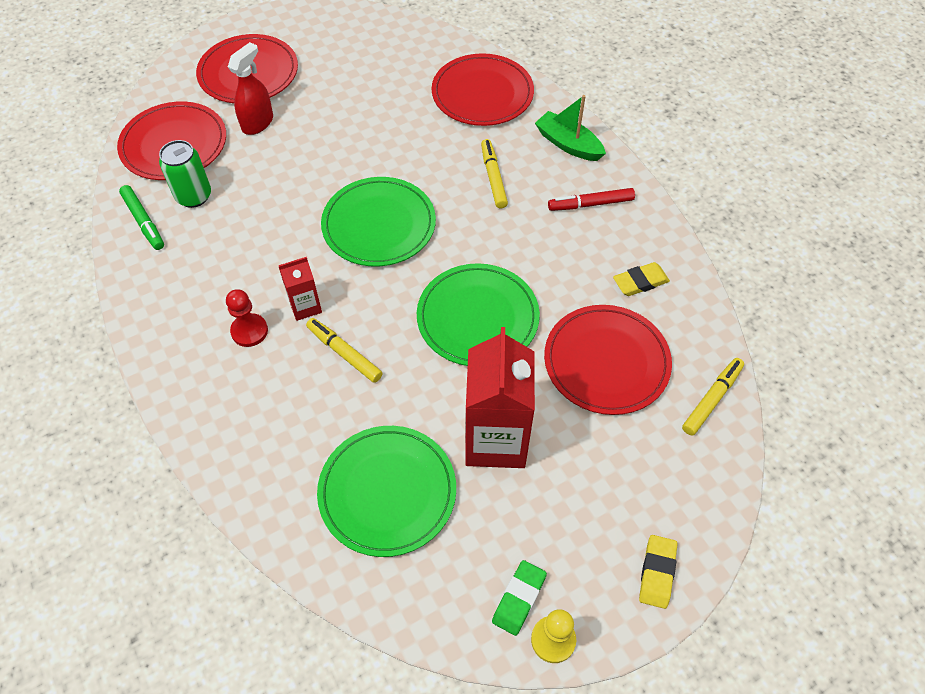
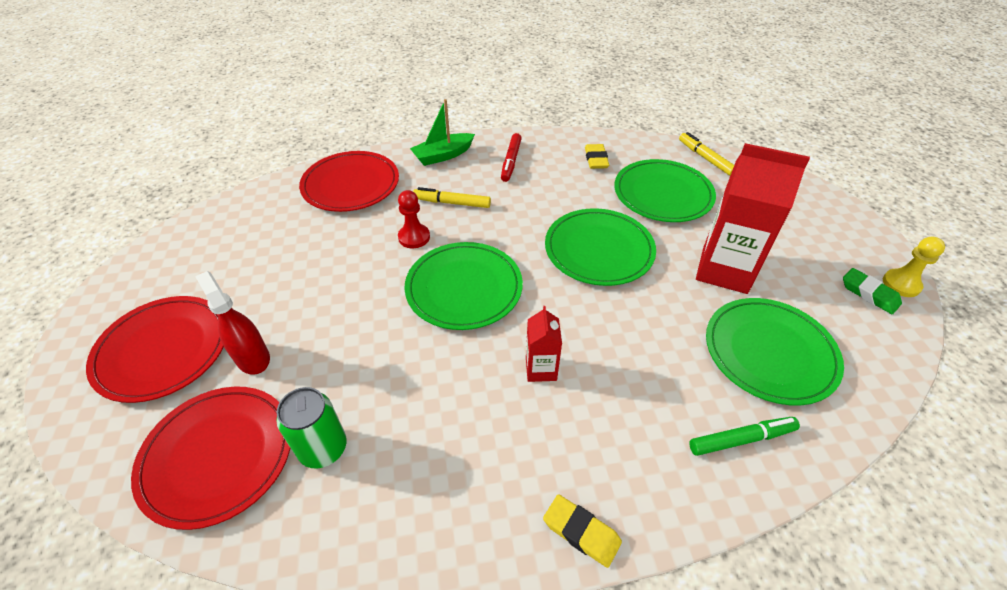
camera: 70 degrees left, 10 degrees down
(144, 221) = (329, 518): green marker -> green marker (741, 439)
(249, 331) = (555, 427): red pawn -> red pawn (414, 237)
(344, 353) = (610, 350): yellow marker -> none
(606, 362) = (663, 194): red plate -> green plate
(657, 573) = (841, 219): yellow eraser -> yellow eraser (581, 532)

